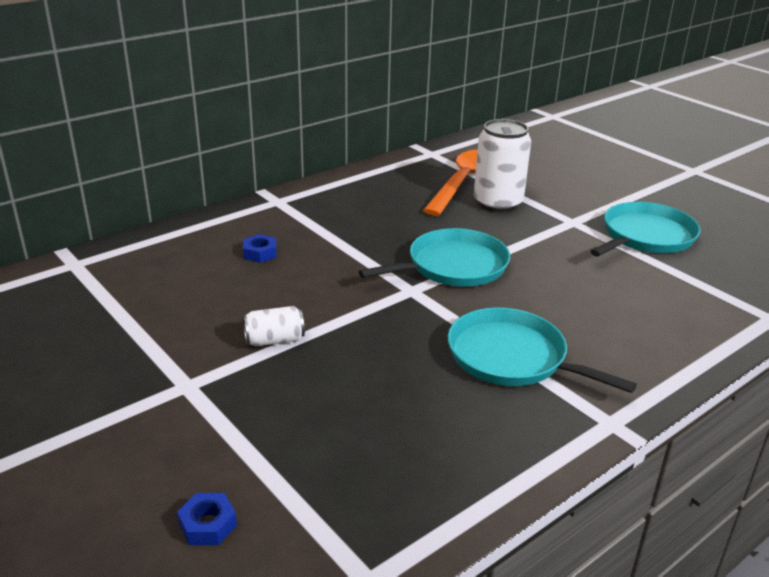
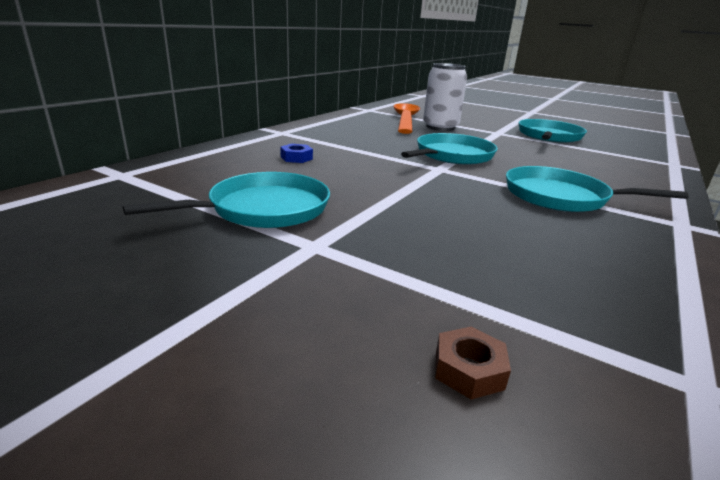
camera: 20 degrees left, 5 degrees down
(174, 331) = (263, 209): none -> turquoise pan
(208, 525) = (469, 370): blue nut -> brown nut
(274, 340) = (366, 205): white can -> none

